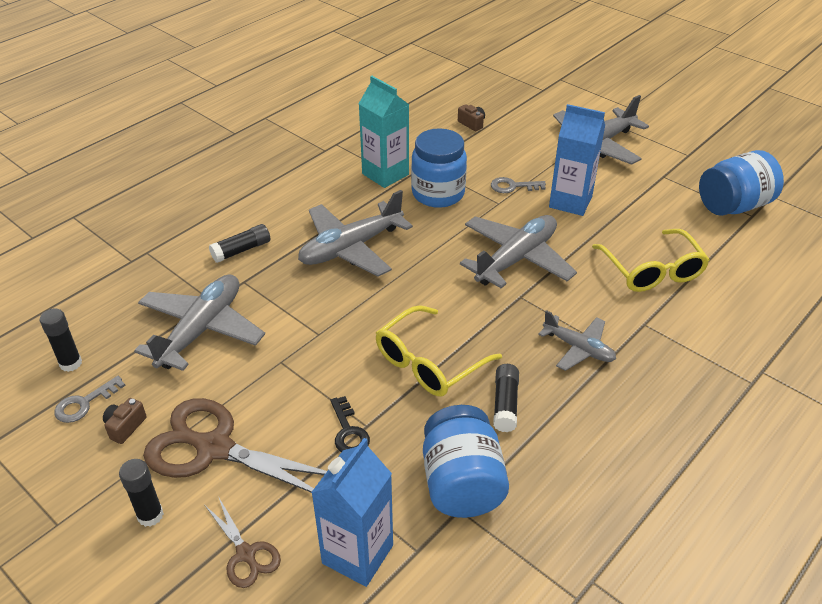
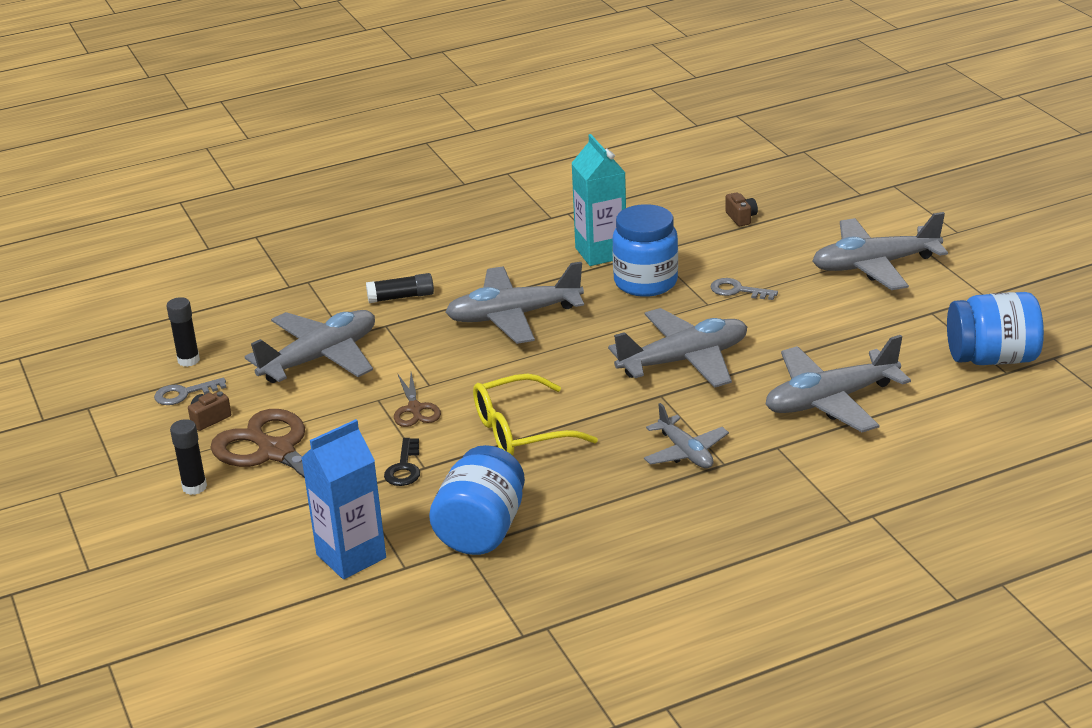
camera: 25 degrees right, 10 degrees down
(246, 554) = (257, 532): brown scissors -> brown scissors (415, 409)
(505, 404) = (571, 480): black glue stick -> none
(570, 202) = (792, 318): blue carton -> none
(651, 270) = (830, 401): yellow glasses -> grey plane

